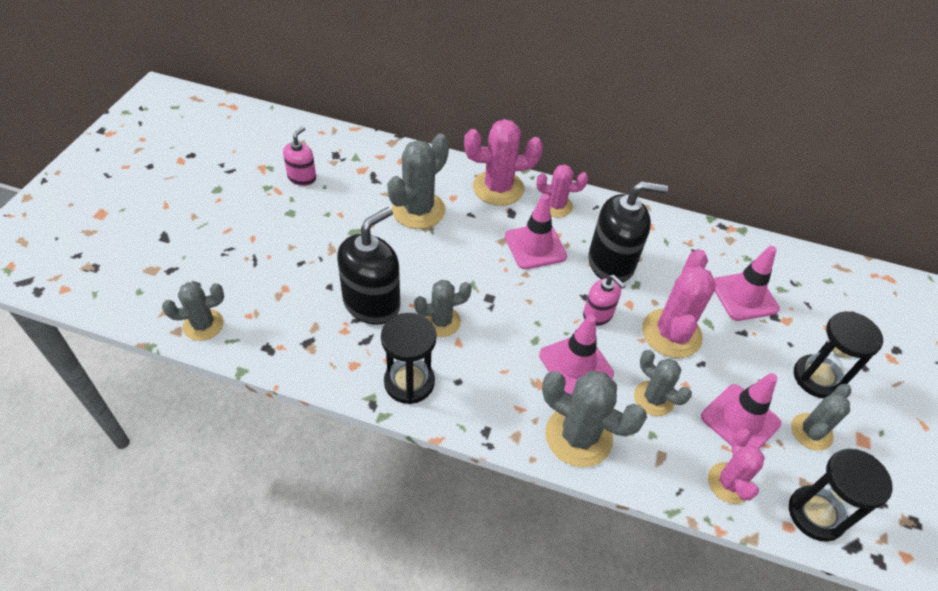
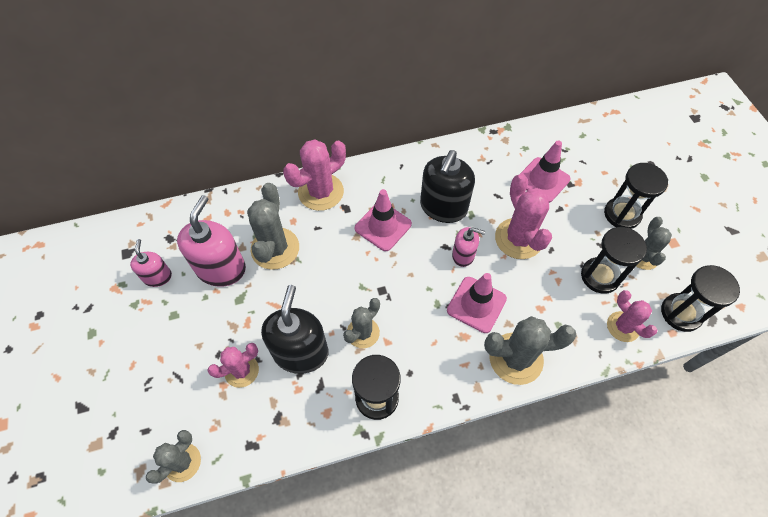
camera: 30 degrees left, 10 degrees up
(359, 200) = (221, 268): none -> pink soap dispenser
(556, 206) = (373, 182): pink cactus -> pink cactus (241, 371)
(611, 263) = (443, 207): black soap dispenser -> black soap dispenser turned 150 degrees clockwise
(653, 398) = (541, 296): grey cactus -> none
(740, 420) = (600, 276): pink traffic cone -> black hourglass

